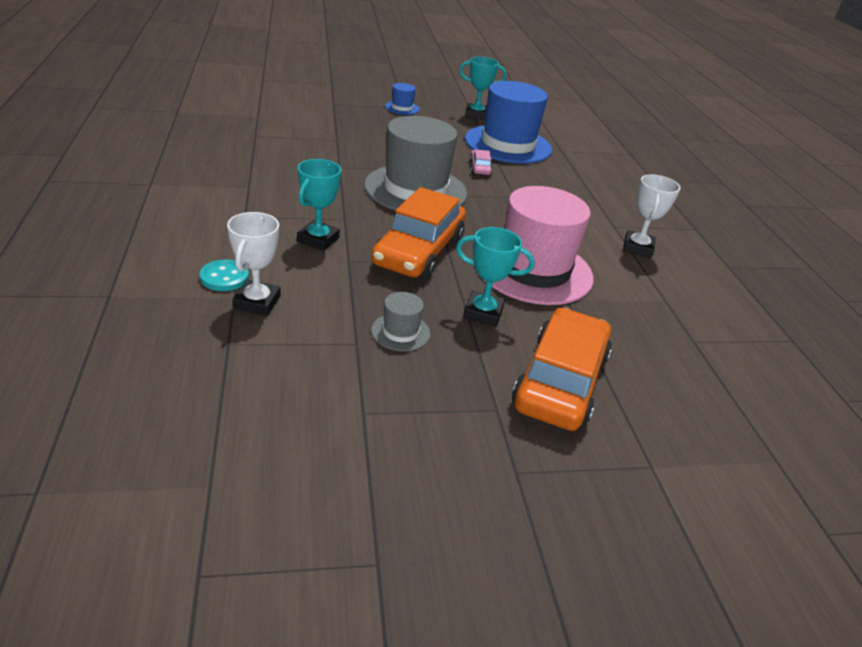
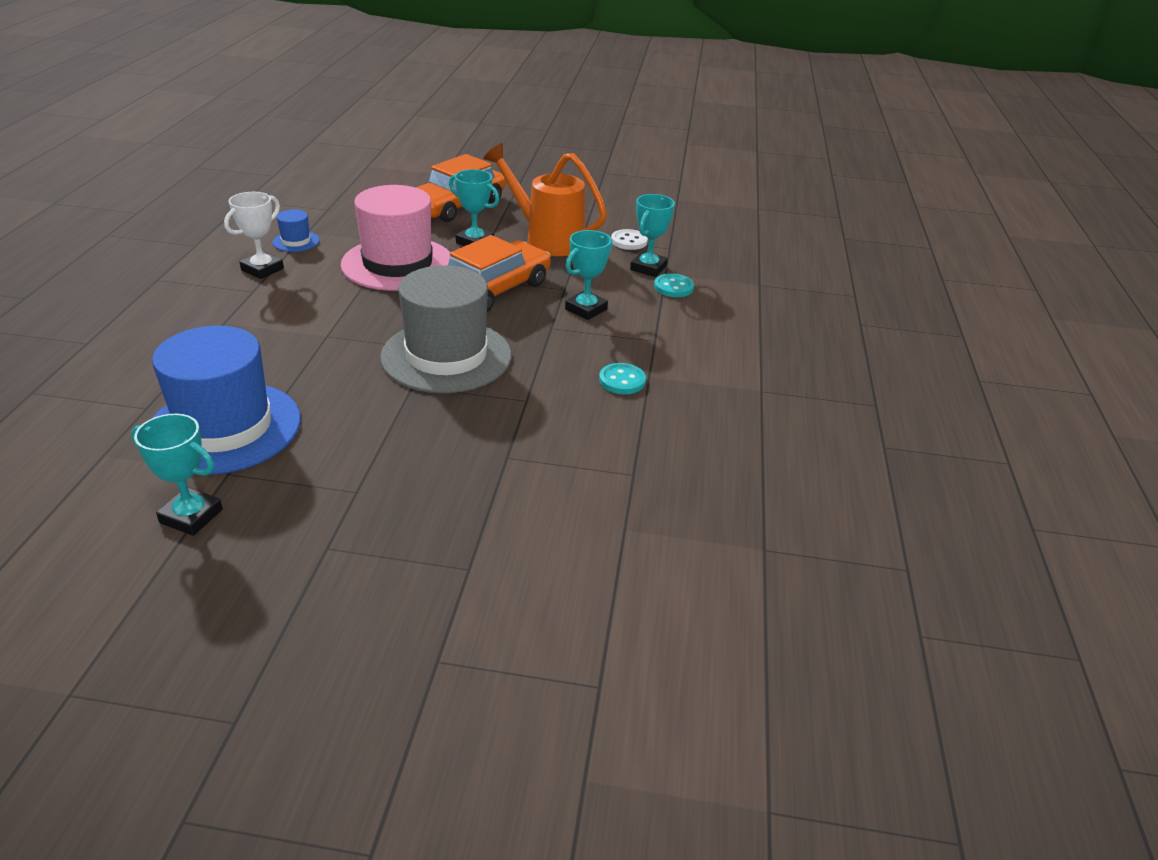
camera: 160 degrees left, 0 degrees up
(257, 302) = (648, 268): white trophy -> turquoise trophy
(271, 183) = (622, 380): none -> turquoise button
(289, 347) = (629, 241): none -> white button
(400, 332) = (547, 239): grey hat -> orange watering can
(402, 108) = (331, 547): blue hat -> blue hat (296, 241)
(480, 168) = (325, 383): pink car -> none

